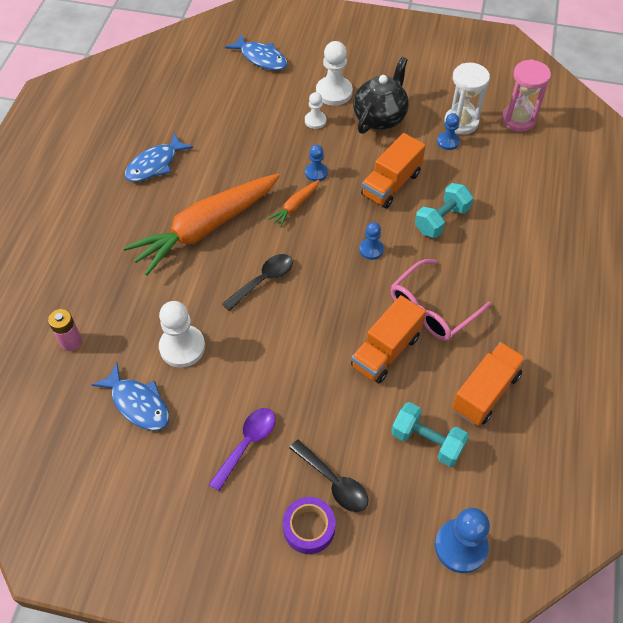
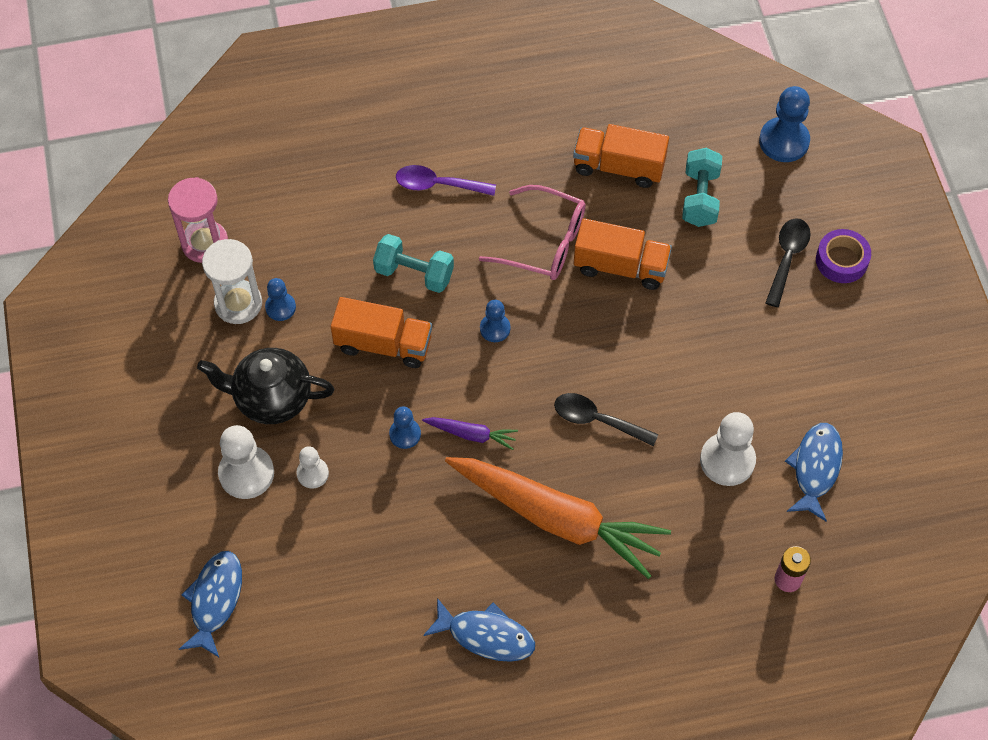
camera: 115 degrees left, 5 degrees up
(247, 444) = (795, 347): purple spoon -> purple spoon (438, 185)
(295, 206) = (471, 434): orange carrot -> purple carrot

